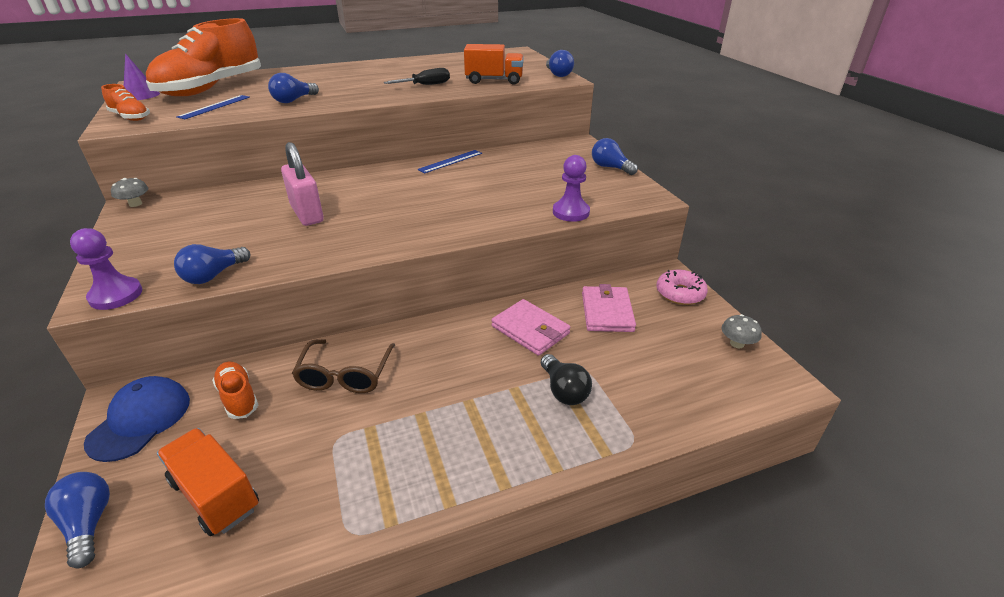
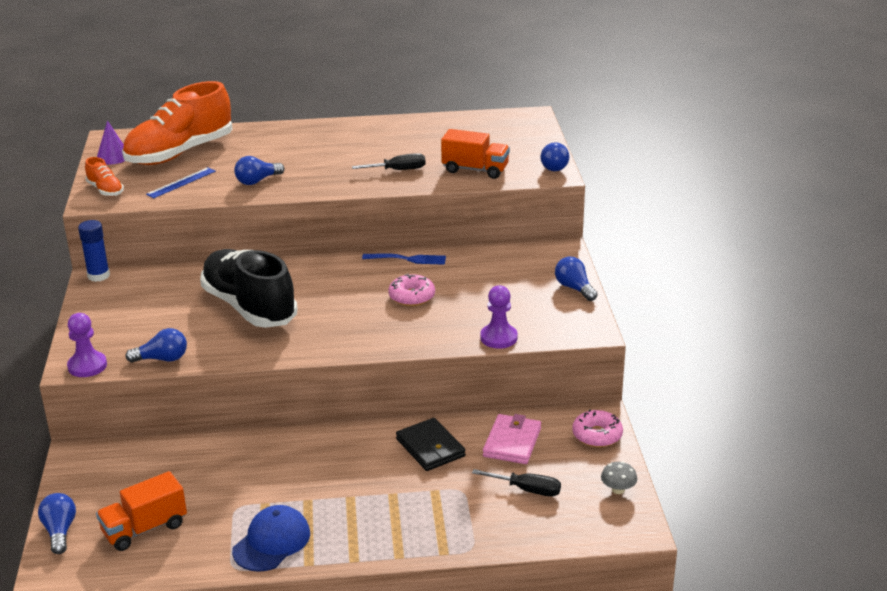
camera: 15 degrees right, 5 degrees down
(135, 204) = (98, 276): grey mushroom -> blue glue stick
(140, 420) = (92, 470): blue cap -> blue cap (272, 542)
(213, 275) = (162, 359): blue light bulb -> blue light bulb turned 150 degrees counterclockwise
(215, 495) = (144, 529): orange truck -> orange truck turned 90 degrees counterclockwise
(238, 397) = (167, 465): orange shoe -> none
(307, 214) = (249, 307): pink padlock -> black shoe
(345, 375) = (255, 461): brown glasses -> none
(450, 161) = (408, 259): blue ruler -> blue fork
(468, 188) = (412, 297): none -> pink donut
(530, 330) = (430, 448): pink wallet -> black wallet
(564, 390) = (434, 502): black light bulb -> none
(651, 359) = (527, 490): none -> black screwdriver

